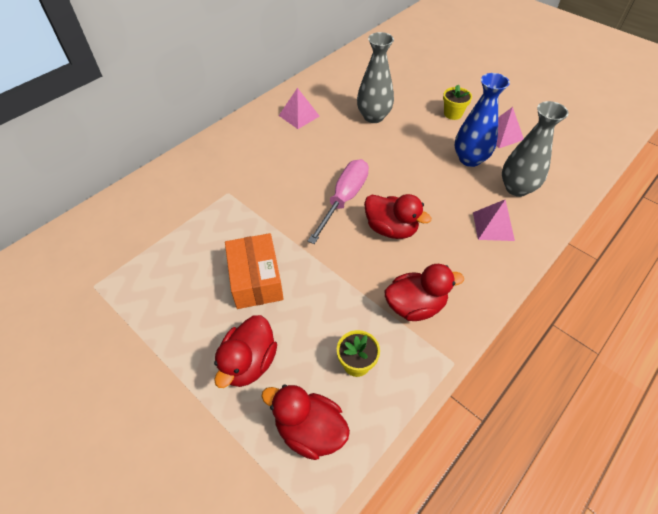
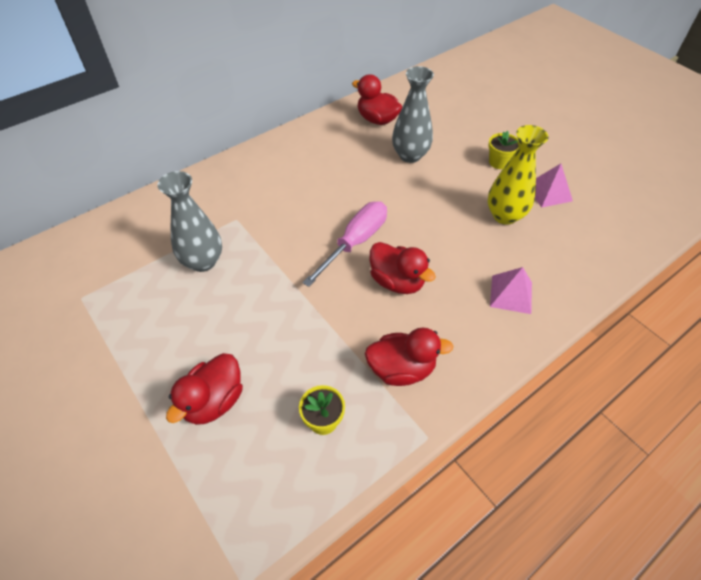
camera: 10 degrees right, 0 degrees up
(256, 279) = (242, 315): orange box -> none
(299, 116) = (330, 145): pink pyramid -> none
(309, 430) = (257, 482): red duck -> red duck (377, 119)
(470, 159) = (504, 215): blue vase -> yellow vase
(517, 188) = (549, 255): grey vase -> grey vase (203, 261)

